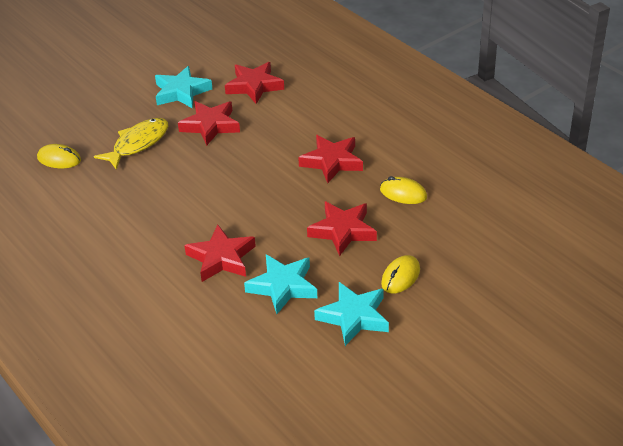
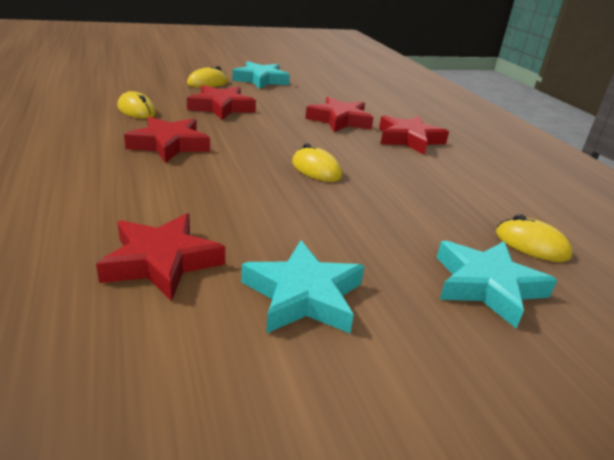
camera: 165 degrees left, 10 degrees down
(138, 144) = (405, 230): yellow fish -> none
(210, 126) = (284, 222): red star -> red star (409, 139)
(212, 176) = (316, 169): none -> yellow mouse
(283, 287) = (299, 99): turquoise star -> turquoise star (487, 286)

